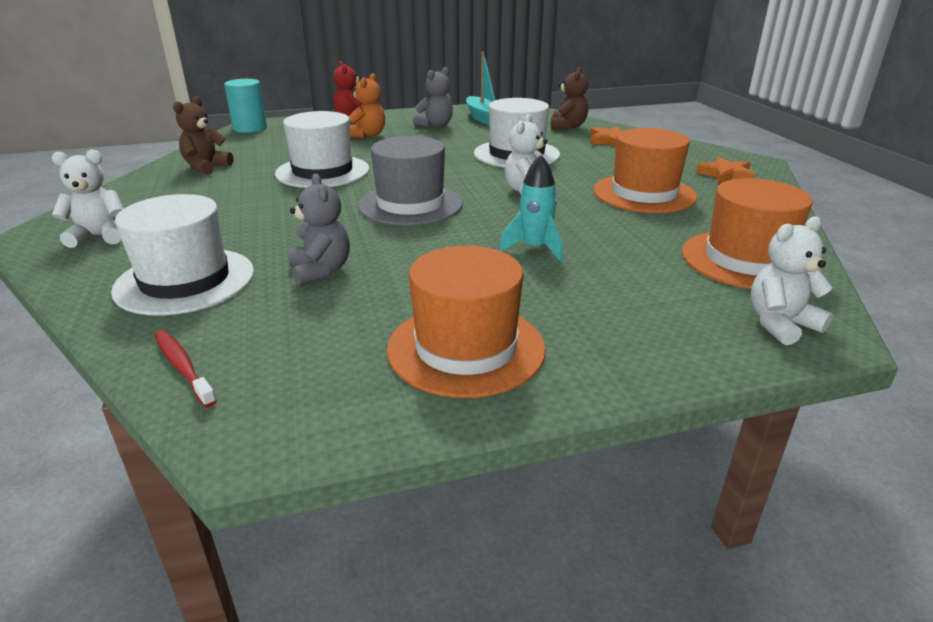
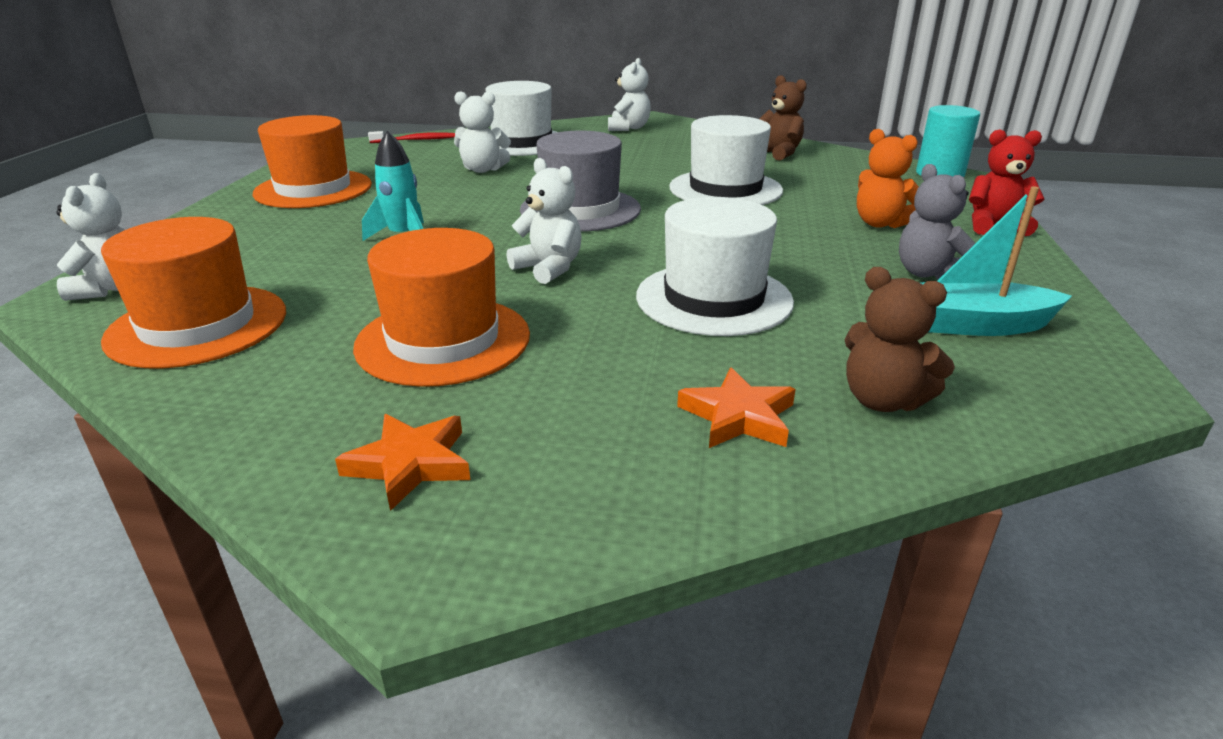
camera: 115 degrees right, 0 degrees up
(321, 271) = (483, 170): grey teddy bear -> white teddy bear

